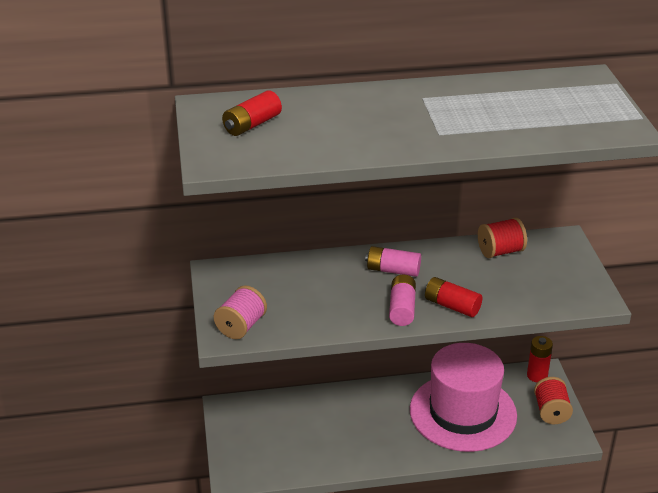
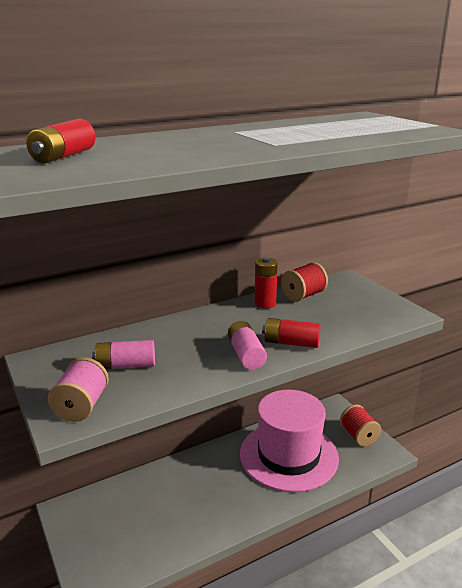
camera: 20 degrees left, 10 degrees down
(393, 270) = (219, 325): pink battery -> pink battery (126, 365)
(537, 375) = (331, 410): red battery -> red battery (265, 304)

